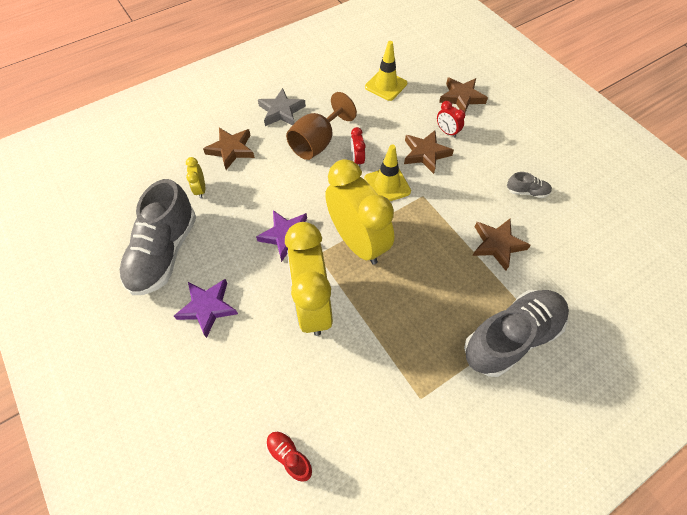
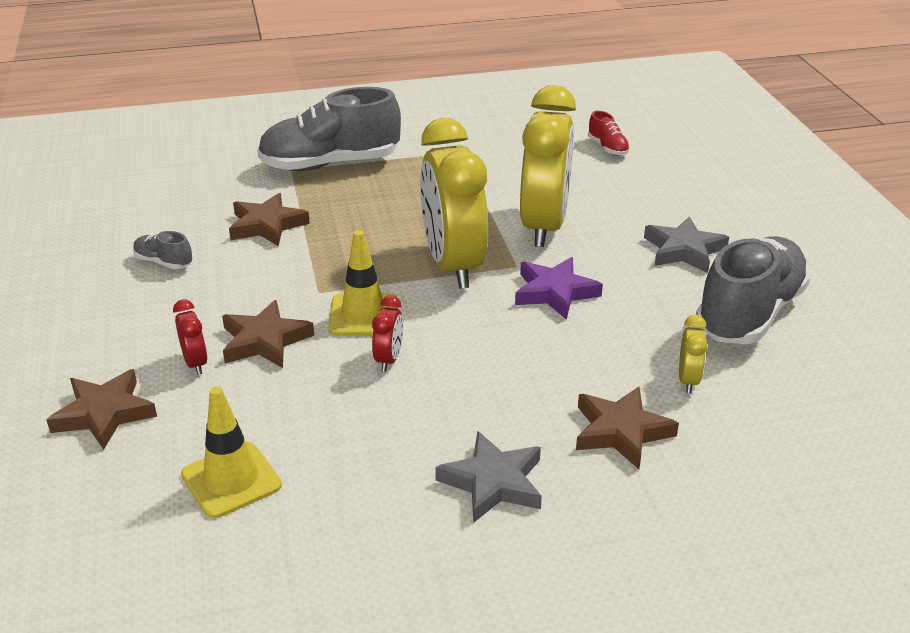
camera: 160 degrees left, 25 degrees down
(208, 307) = (684, 250): purple star -> grey star
(317, 143) = (445, 403): brown goblet -> none

